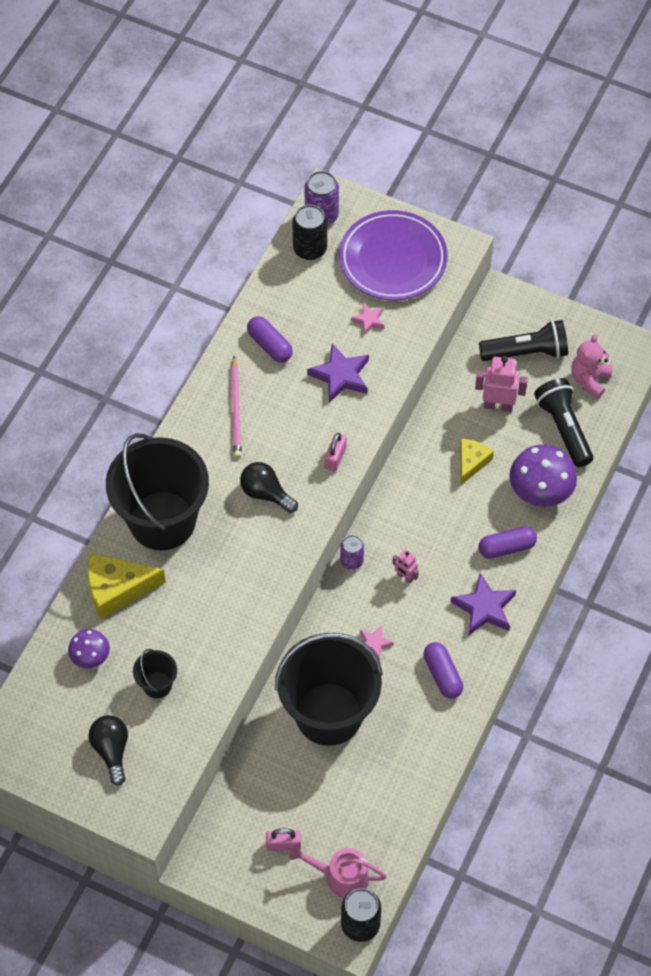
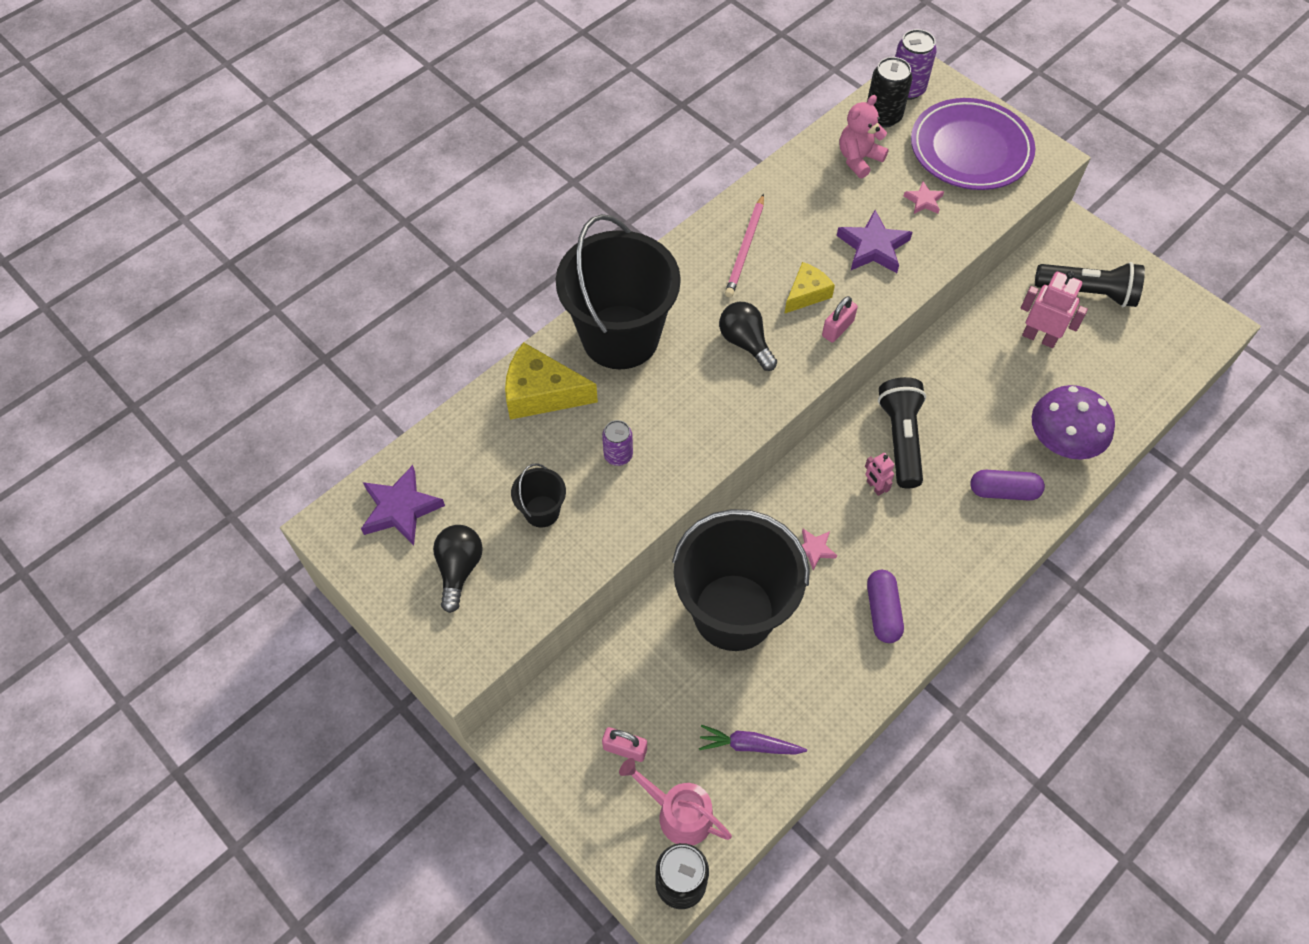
camera: 20 degrees right, 0 degrees up
(90, 656) = (481, 456): purple mushroom -> none
(270, 345) = (806, 196): purple capsule -> none
(351, 561) = (819, 451): purple can -> purple can (618, 455)
(376, 810) = (749, 745): none -> purple carrot
(471, 462) = (990, 388): yellow cheese -> yellow cheese (806, 294)
(484, 608) = (956, 550): purple star -> purple star (400, 509)
(564, 428) = (1108, 383): black flashlight -> black flashlight (901, 439)
(589, 380) = (1153, 341): pink teddy bear -> pink teddy bear (858, 159)

